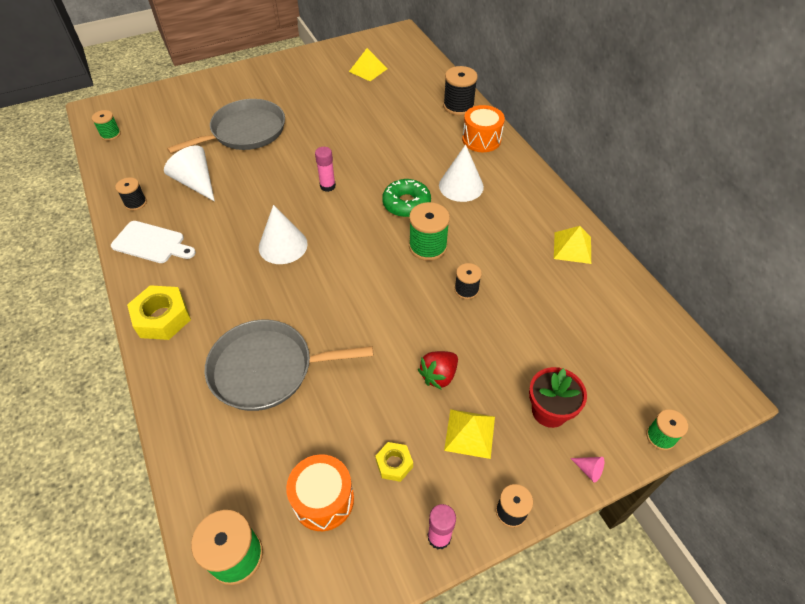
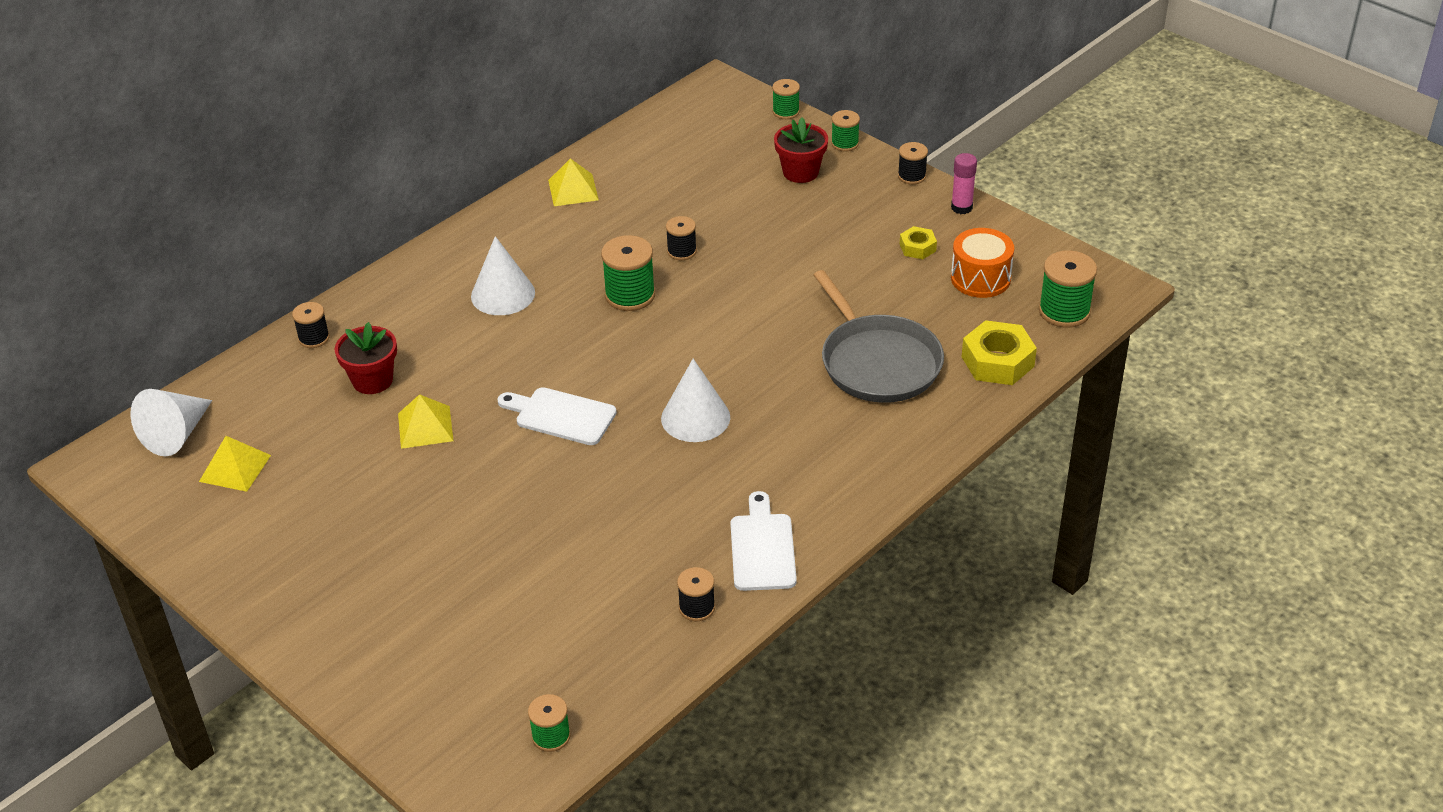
camera: 110 degrees left, 10 degrees down
(162, 318) = (869, 476): yellow nut -> yellow nut (997, 361)
(196, 183) = (620, 559): white cone -> white cone (176, 434)
(245, 132) = (472, 556): grey pan -> none
(327, 186) = (561, 416): pink glue stick -> white cutting board
(406, 204) = (561, 332): green donut -> none
(408, 121) = (372, 380): none -> red flower pot
(439, 376) = (806, 244): red strawberry -> none
(458, 106) = (314, 338): black spool -> black spool, size x0.60
(470, 433) = (855, 212): yellow pyramid -> yellow pyramid (425, 427)
(481, 139) = (392, 298): orange drum -> none
(588, 470) = (845, 143): pink cone -> green spool

